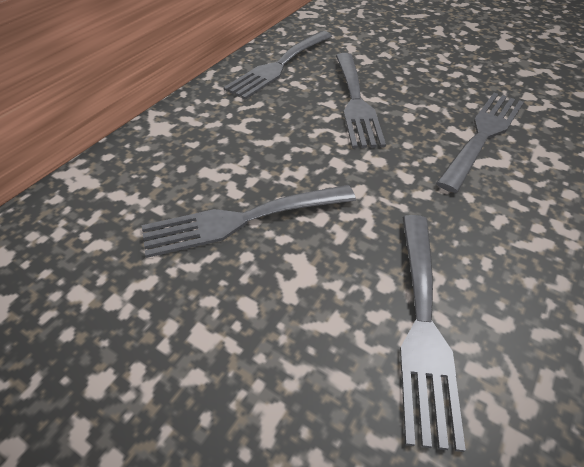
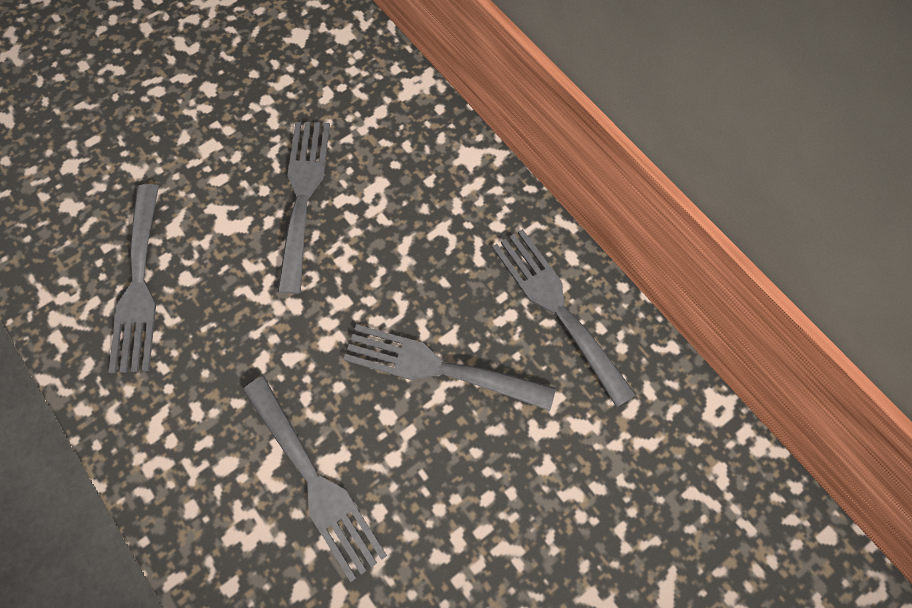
camera: 110 degrees right, 20 degrees up
(423, 325) = (139, 285): grey fork -> grey fork turned 120 degrees counterclockwise

